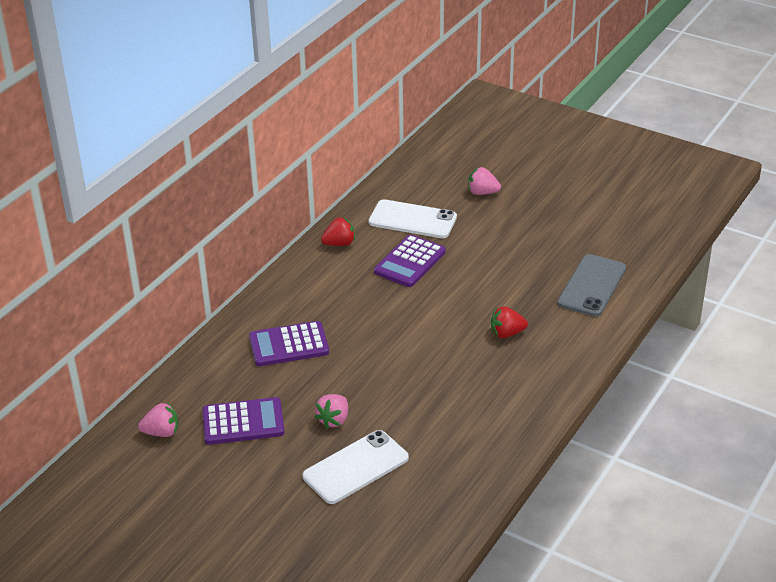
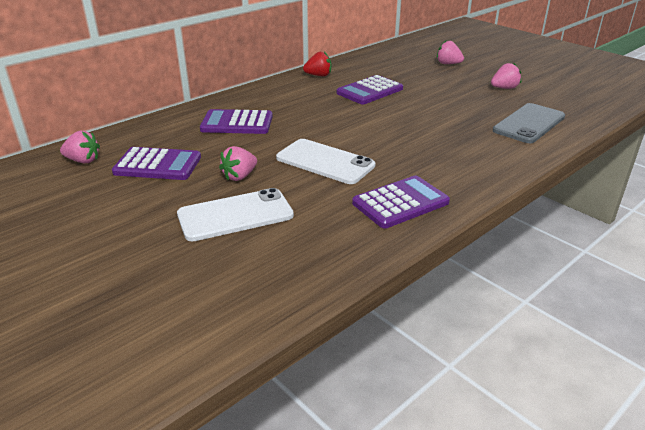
camera: 15 degrees right, 5 degrees down
(412, 220) = (384, 70): white phone -> white phone (325, 162)
(497, 421) = (400, 203): none -> purple calculator
(507, 333) = (436, 142): red strawberry -> none
(555, 229) = (504, 88): none -> pink strawberry

